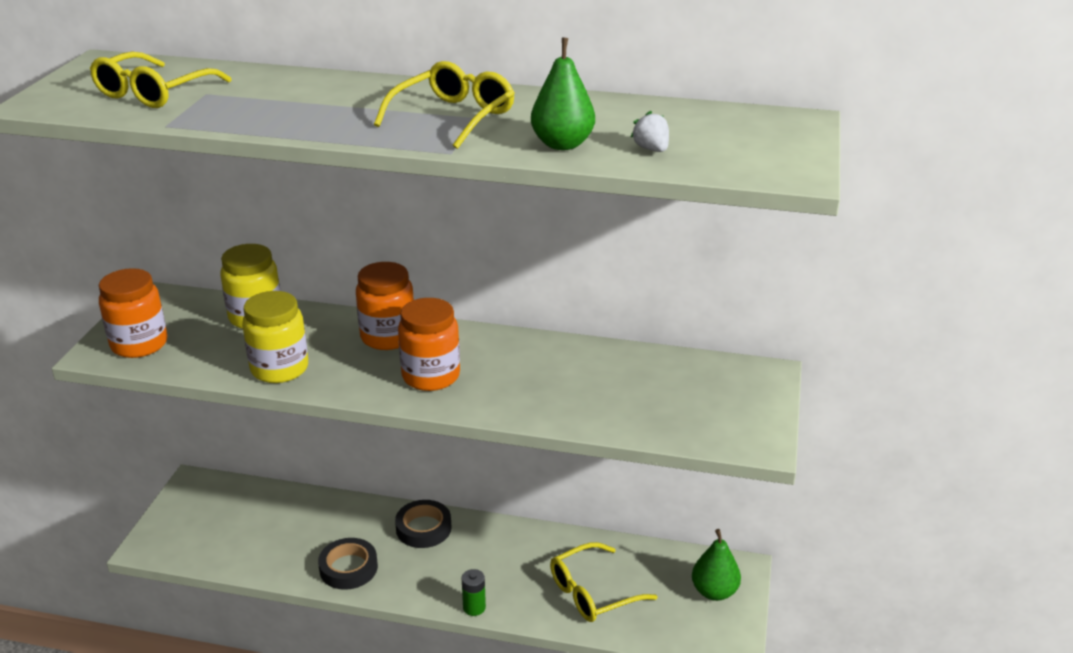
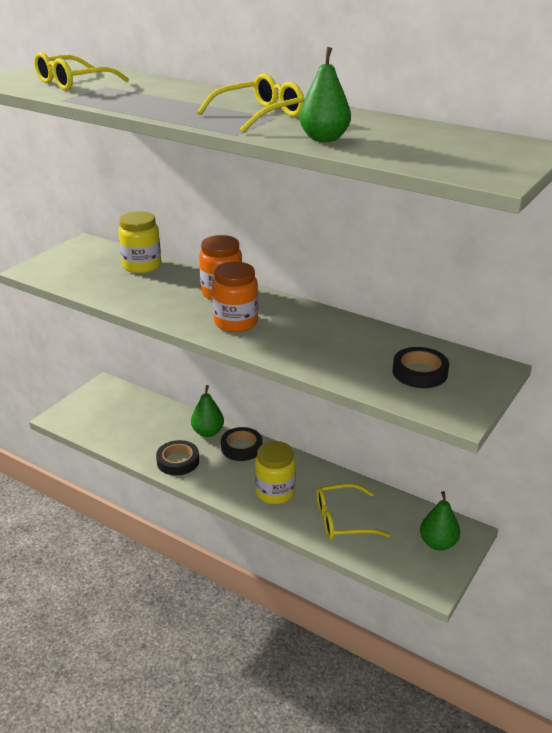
camera: 20 degrees right, 0 degrees up
(139, 344) = (58, 269): orange jar -> none
(279, 369) = (137, 299): yellow jar -> yellow jar (275, 492)
(369, 518) = (208, 432): none -> green pear
(474, 607) = (251, 508): green battery -> none
(651, 149) = (391, 149): white strawberry -> none
(686, 397) = (419, 372): none -> black tape

